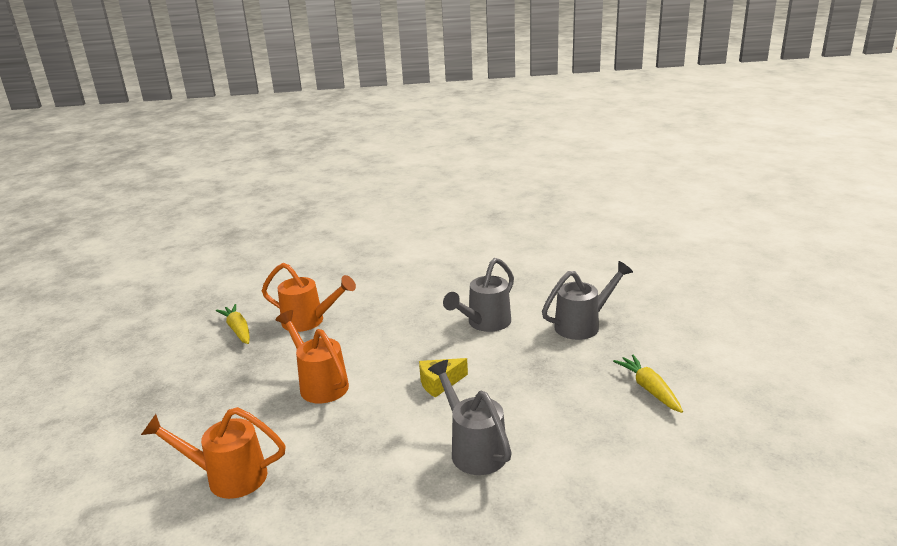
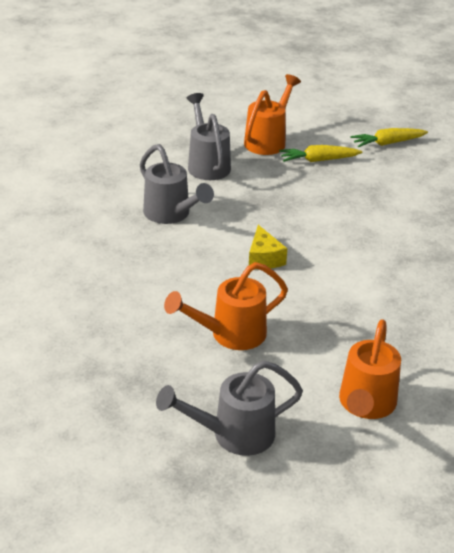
camera: 80 degrees left, 10 degrees up
(238, 330) = (69, 398): yellow carrot -> yellow carrot (388, 143)
(309, 321) = (86, 334): orange watering can -> orange watering can (268, 141)
(474, 449) = (366, 256): grey watering can -> grey watering can (234, 435)

